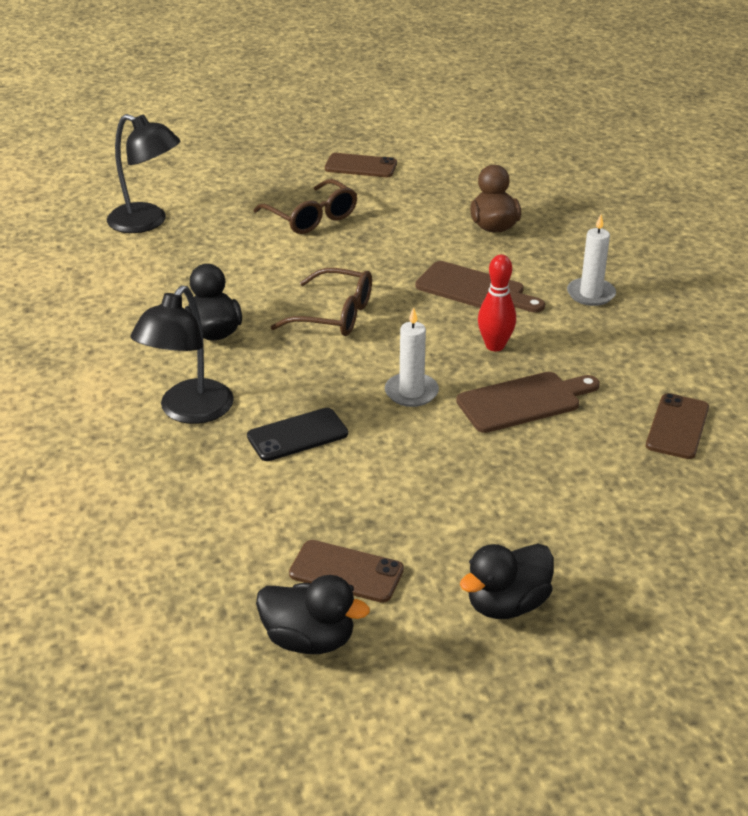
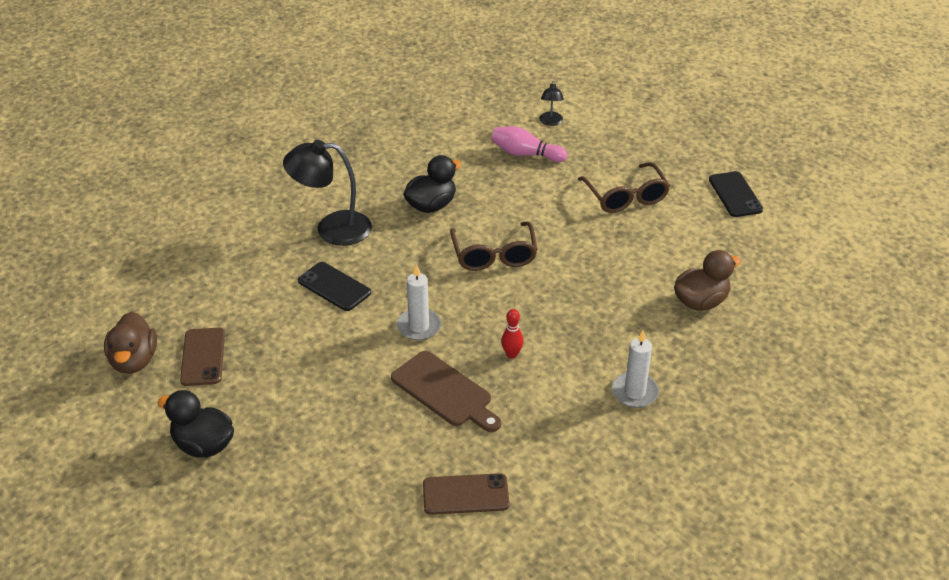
camera: 65 degrees right, 5 degrees up
(147, 222) = (551, 122): black lamp -> black lamp, size x0.49
(185, 251) = (525, 154): none -> pink bowling pin
(309, 639) = (134, 361): black duck -> brown duck
(312, 218) = (626, 197): brown glasses -> brown glasses turned 45 degrees counterclockwise
(361, 166) = (735, 194): brown phone -> black phone
(474, 289) = (588, 319): brown cutting board -> none
(495, 346) = (512, 354): red bowling pin -> red bowling pin, size x0.66

